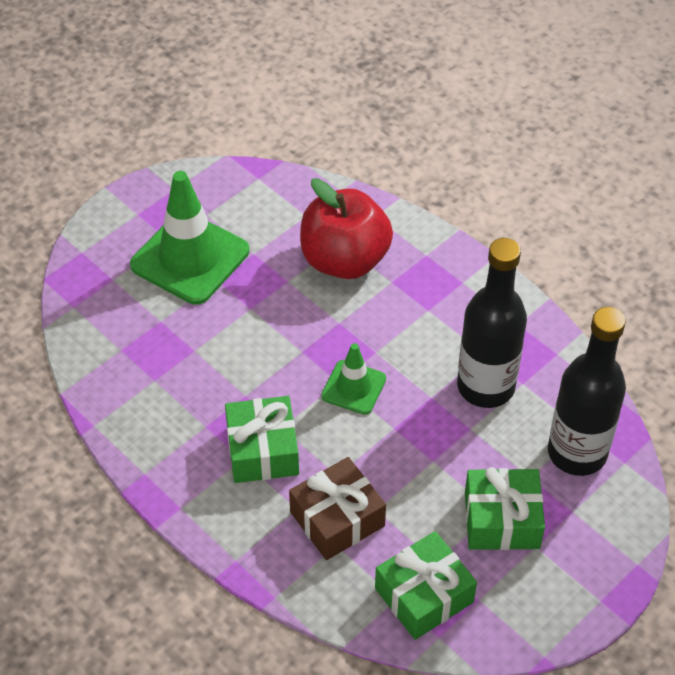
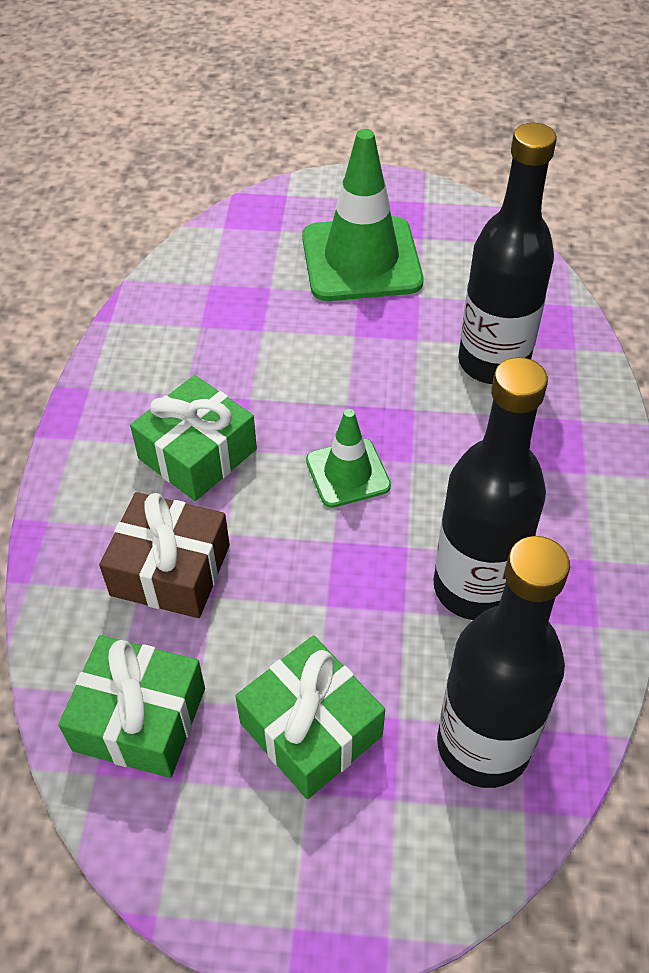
camera: 50 degrees right, 0 degrees up
(344, 260) = (493, 362): red apple -> black bottle

